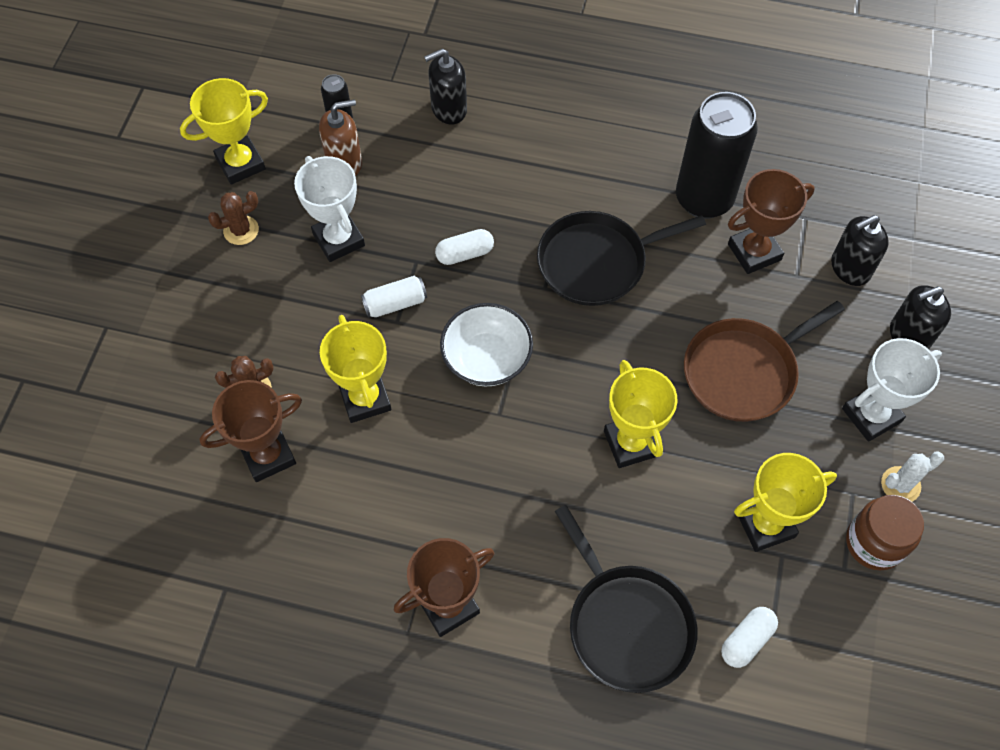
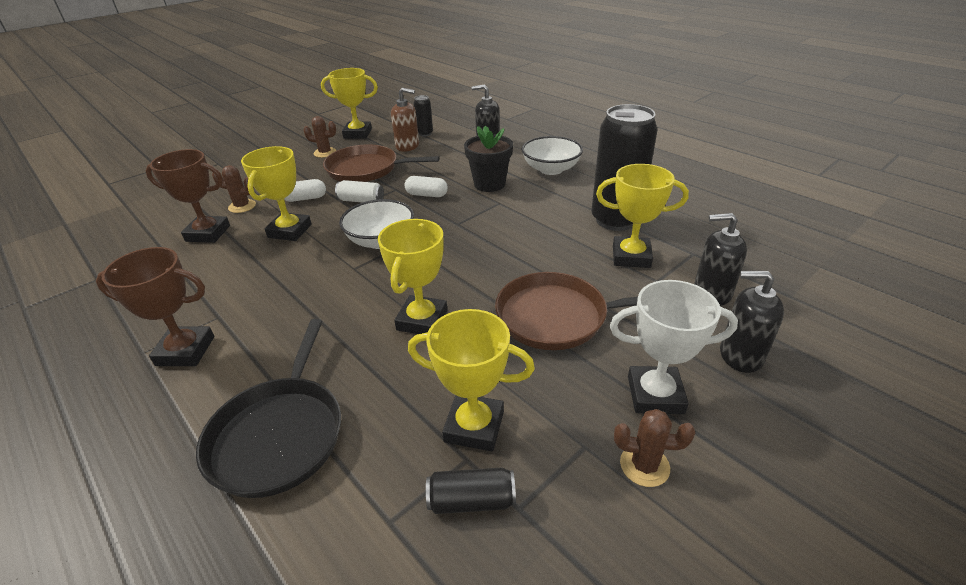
camera: 35 degrees right, 25 degrees down
(338, 240) = (366, 169): white trophy -> brown pan
(522, 197) = (489, 184): none -> black flower pot
(570, 132) = (551, 169): none -> white bowl
(597, 262) = (505, 224): black pan -> none
(746, 640) = (360, 512): white capsule -> white capsule (305, 198)
(754, 252) = (631, 256): brown trophy -> yellow trophy
(811, 583) = (471, 500): none -> black can
(874, 543) = (572, 502): brown jar -> none
(900, 485) = (644, 465): white cactus -> brown cactus

